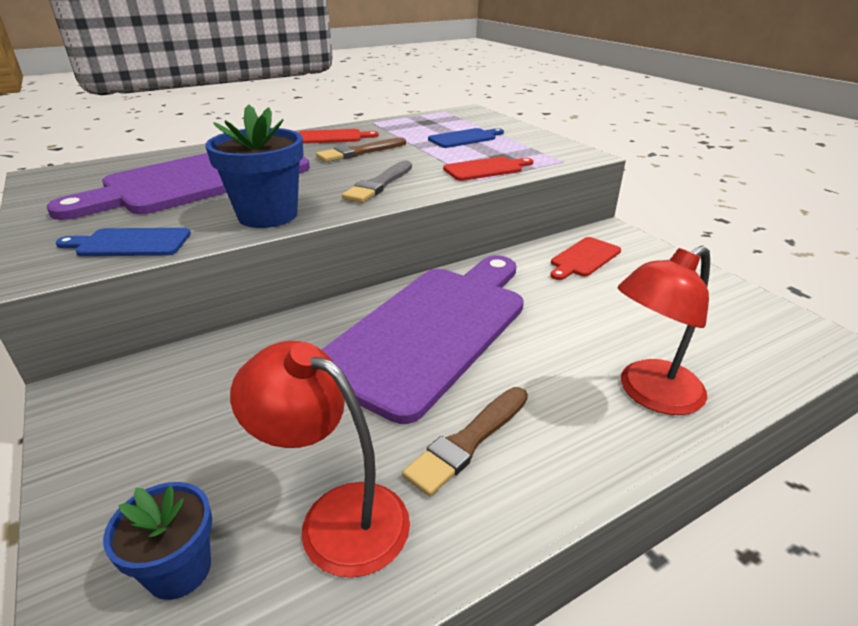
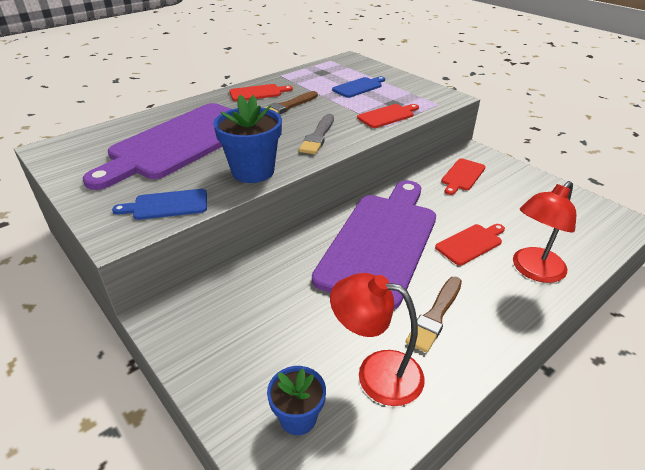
camera: 10 degrees left, 5 degrees up
(564, 345) = (471, 243): none -> red cutting board

